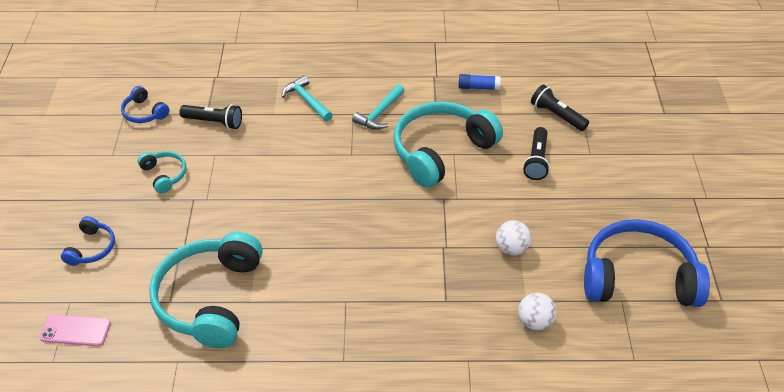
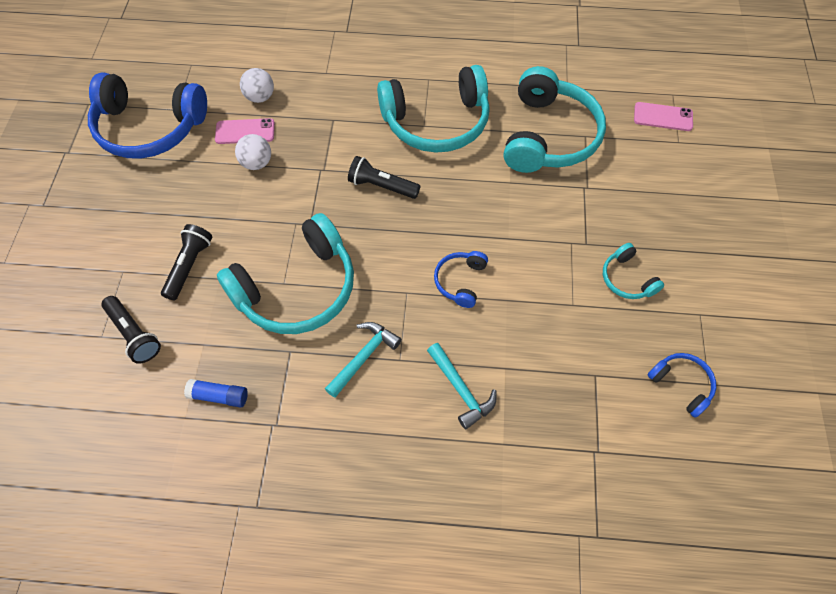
camera: 175 degrees left, 15 degrees up
(92, 248) = (678, 193): blue headphones -> blue headphones (460, 281)
(214, 122) = (583, 359): black flashlight -> black flashlight (382, 186)
(331, 305) = (436, 122): none -> turquoise headphones
(536, 280) = (245, 131): none -> pink phone

